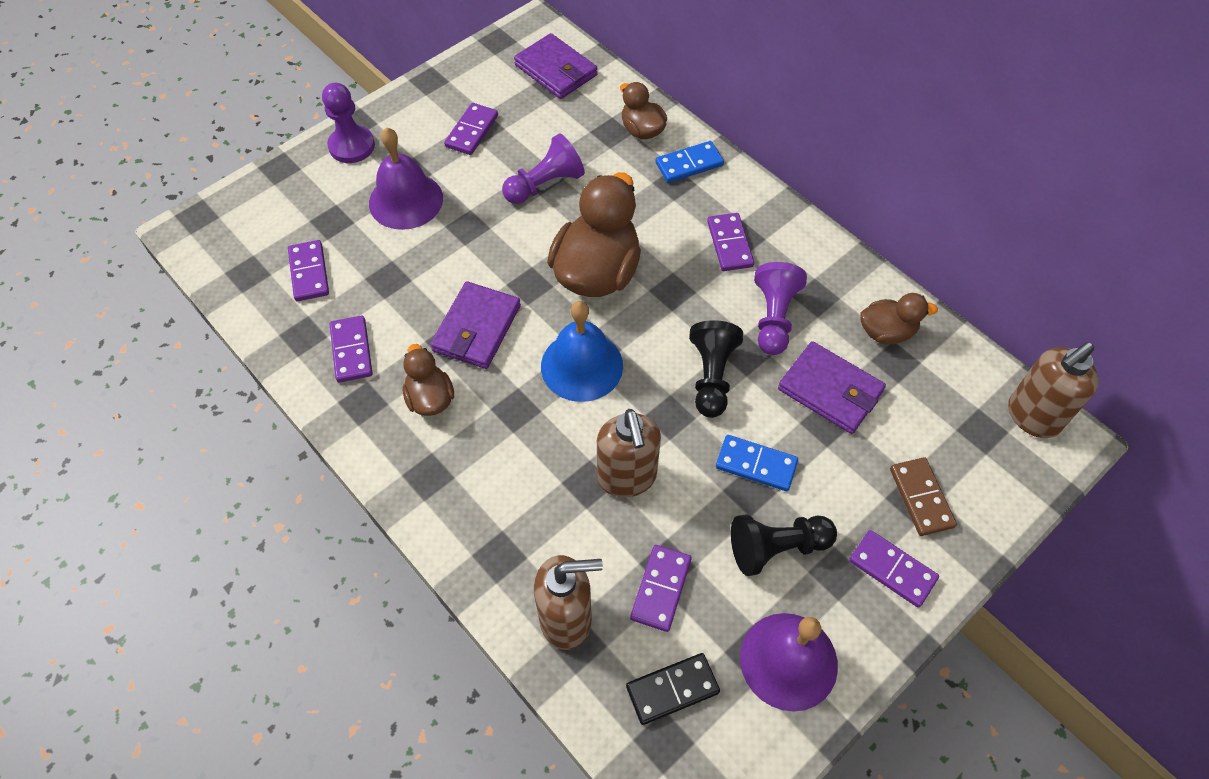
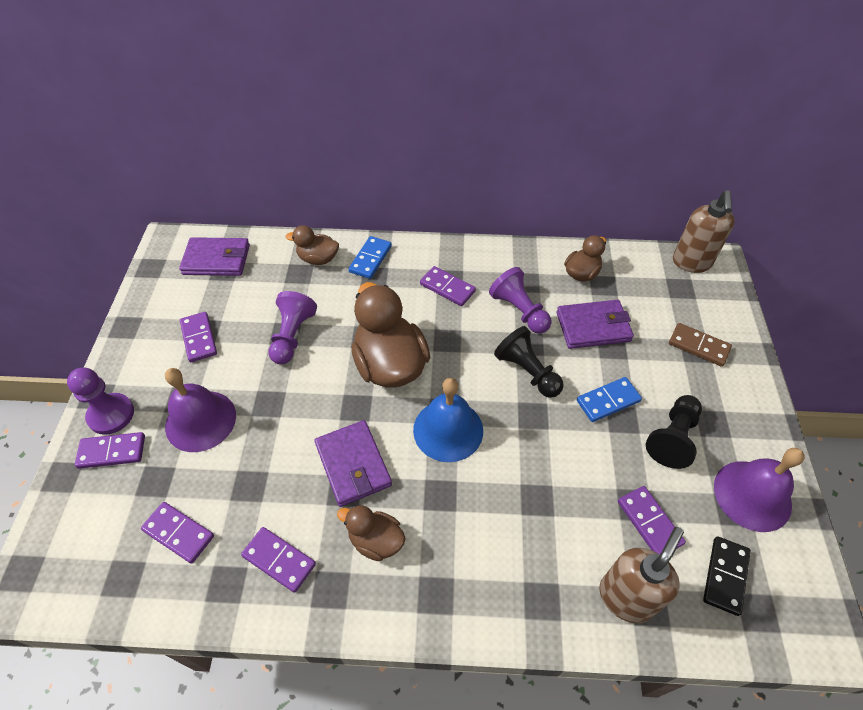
camera: 45 degrees left, 5 degrees down
(627, 478) = (554, 474): brown soap dispenser -> none
(892, 570) = (732, 396): purple domino -> purple domino (112, 452)

